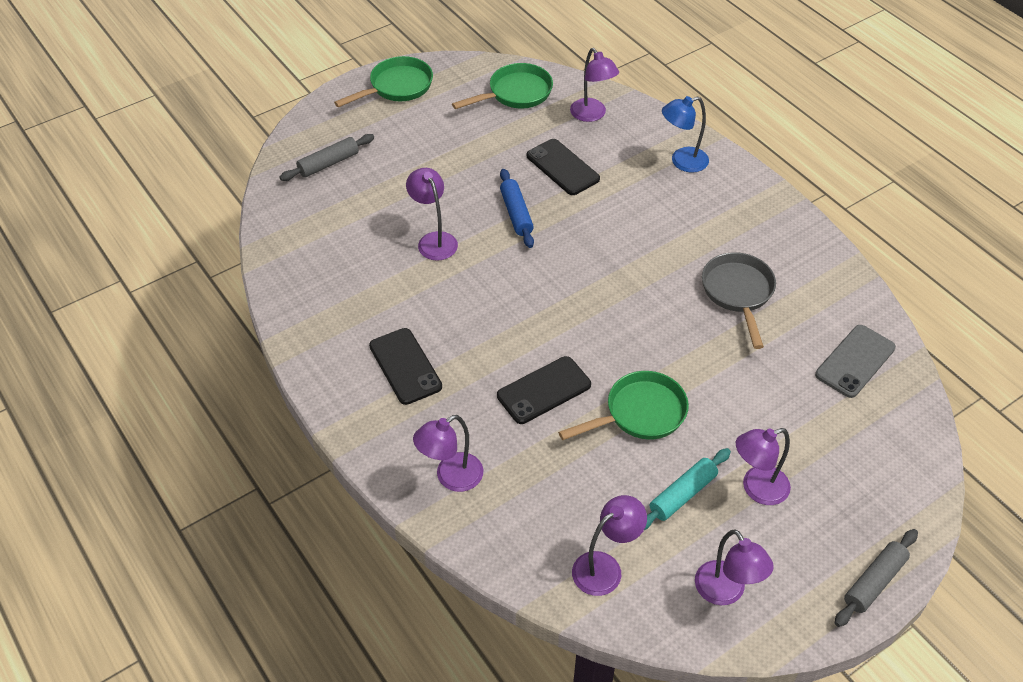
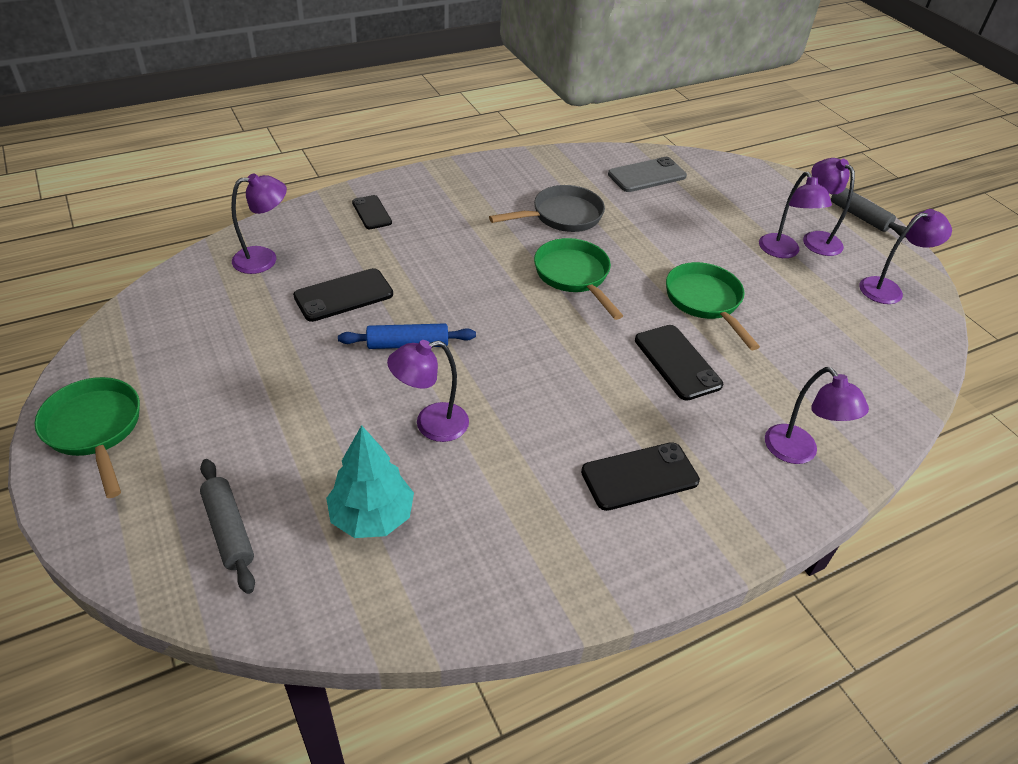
camera: 85 degrees left, 5 degrees down
(347, 224) = (372, 516): none -> turquoise tree
(515, 93) = (187, 313): green pan -> green pan (574, 276)
(605, 567) = (882, 354): purple lamp -> purple lamp (816, 239)
(682, 161) = (371, 212): blue lamp -> black phone
(682, 494) = (794, 293): turquoise rolling pin -> none
(738, 293) = (562, 216): grey pan -> grey pan turned 150 degrees clockwise
(855, 361) = (647, 175): grey phone -> grey phone turned 75 degrees counterclockwise

